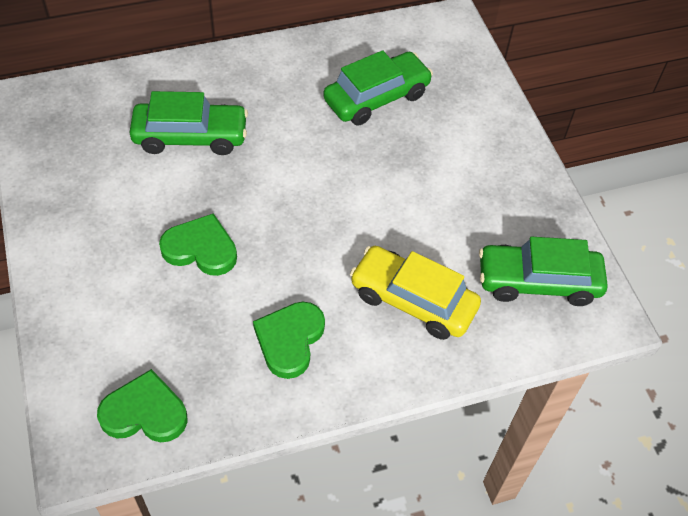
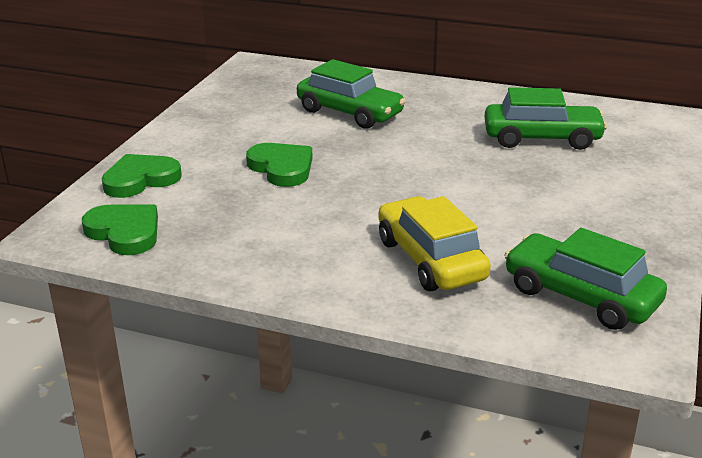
camera: 40 degrees right, 25 degrees down
(290, 340) = (288, 240): green heart -> green heart (140, 179)

